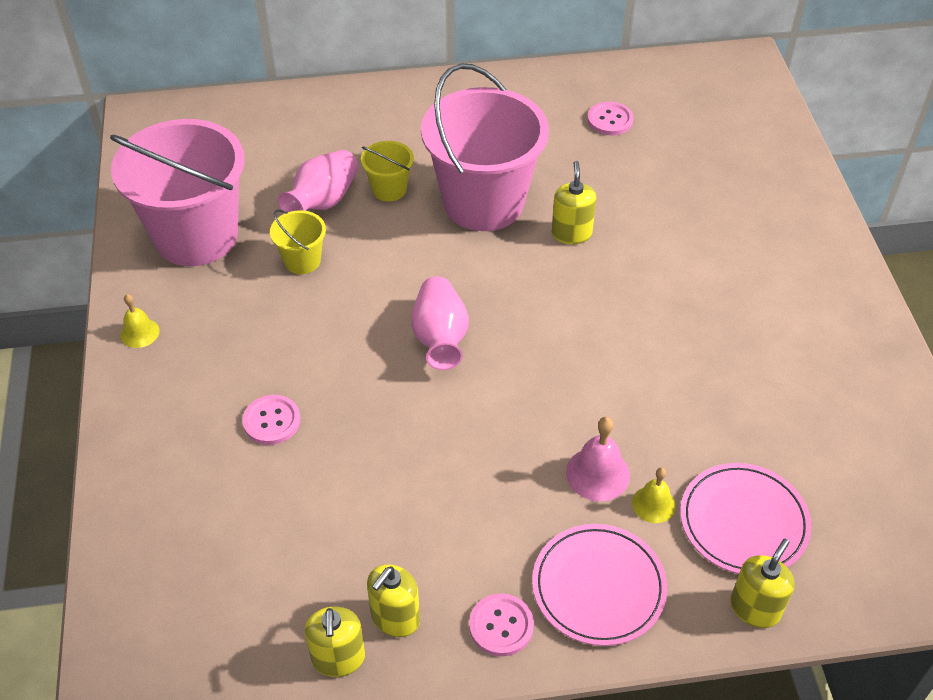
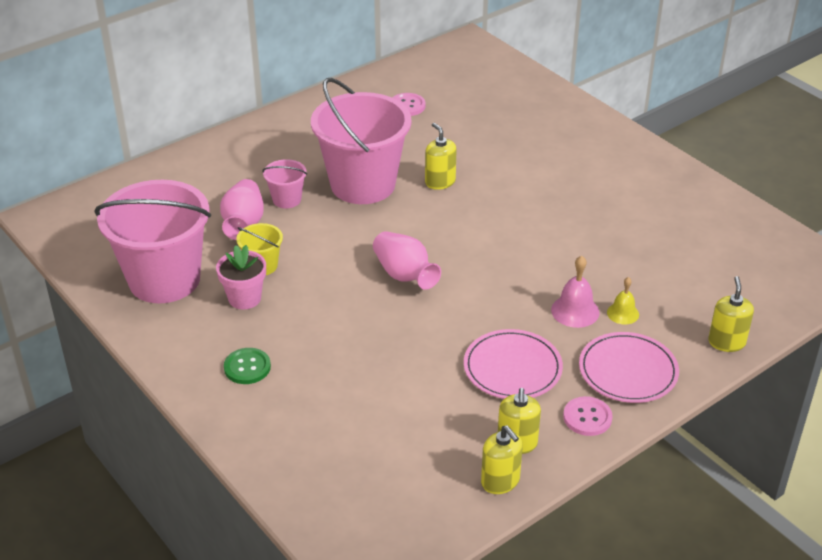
camera: 30 degrees left, 10 degrees down
(139, 333) = (177, 356): yellow bell -> none
(193, 378) = (247, 367): none -> green button
(255, 293) = (244, 298): none -> pink flower pot
(271, 421) = (330, 369): pink button -> none
(389, 189) = (287, 199): yellow bucket -> pink bucket
(743, 522) = (683, 300): pink plate -> pink plate (512, 368)

